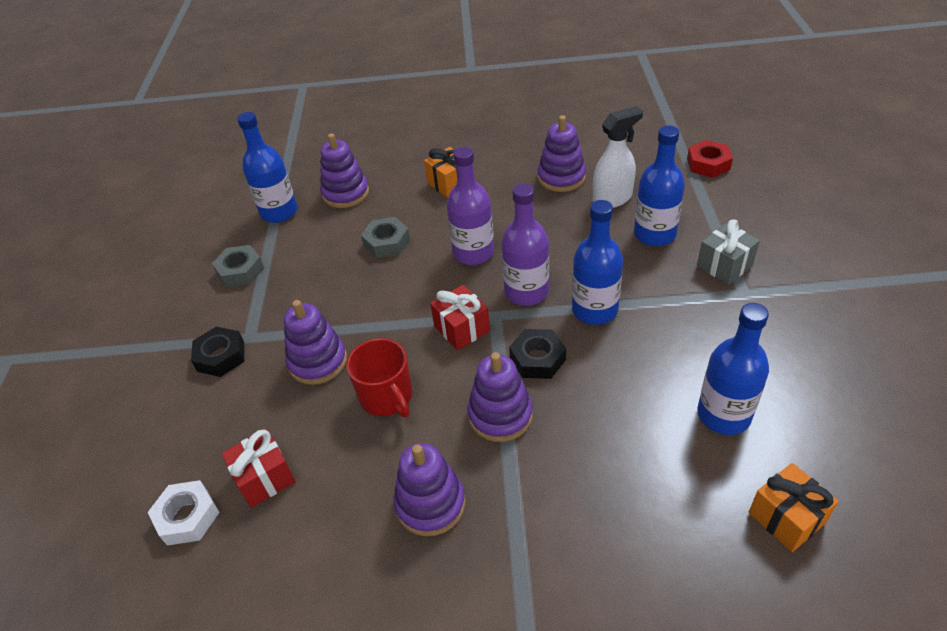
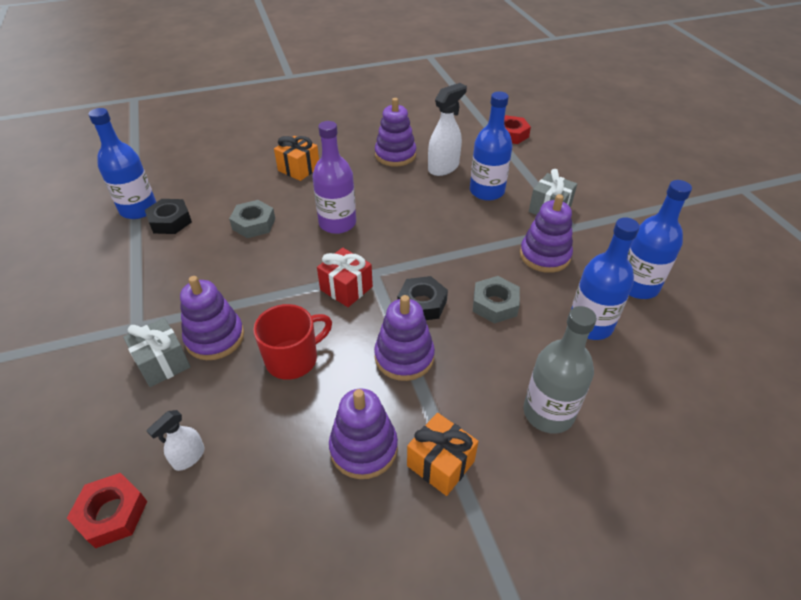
camera: 20 degrees left, 0 degrees up
(187, 517) = (112, 513): white nut -> red nut
(221, 356) = (110, 348): black nut -> black nut (170, 221)
(240, 271) = (111, 266): grey nut -> grey nut (495, 304)
(264, 379) = (163, 363): none -> grey gift
(265, 478) = (188, 457): red gift -> white spray bottle
(346, 193) = (202, 186): purple stacking toy -> purple stacking toy (544, 255)
(387, 397) = (293, 359): red mug -> red mug turned 75 degrees counterclockwise
(526, 292) = (394, 249): purple bottle -> none
(594, 310) = (458, 257): blue bottle -> blue bottle (637, 286)
(638, 507) = (548, 413): none -> grey bottle
(786, 517) = (667, 397): orange gift -> orange gift (440, 463)

